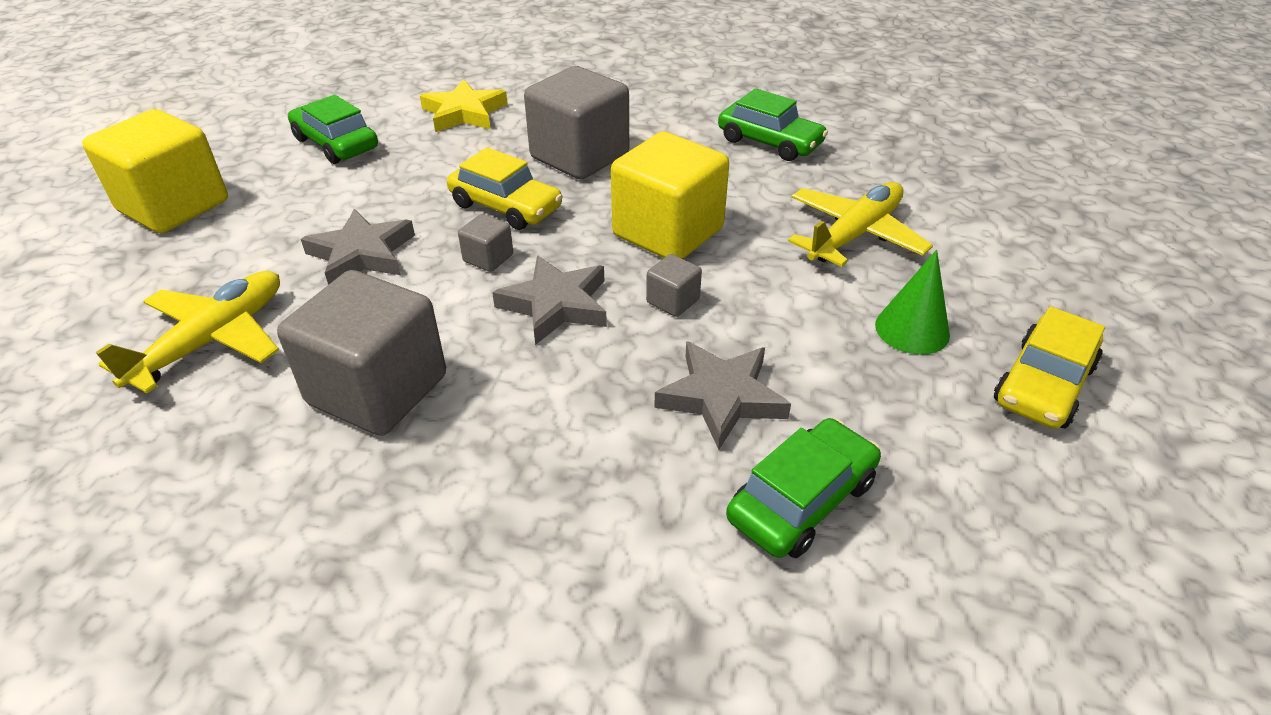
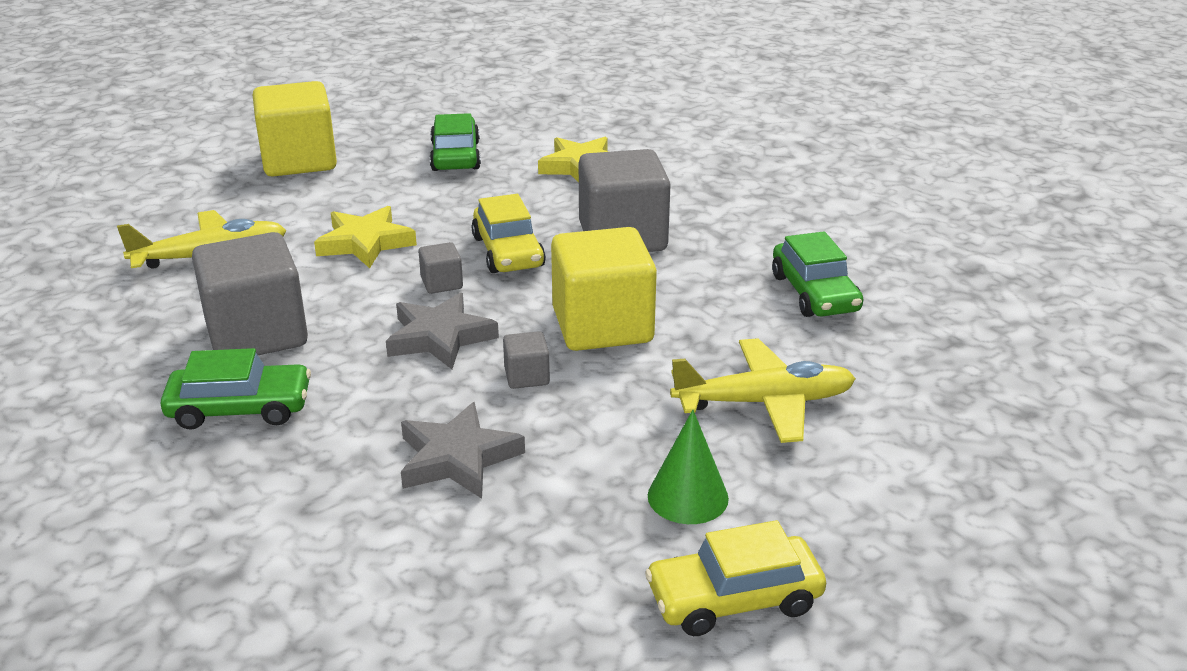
camera: 40 degrees right, 10 degrees down
(362, 254) = (365, 243): grey star -> yellow star
(801, 500) = (407, 551): green car -> green car (240, 408)

